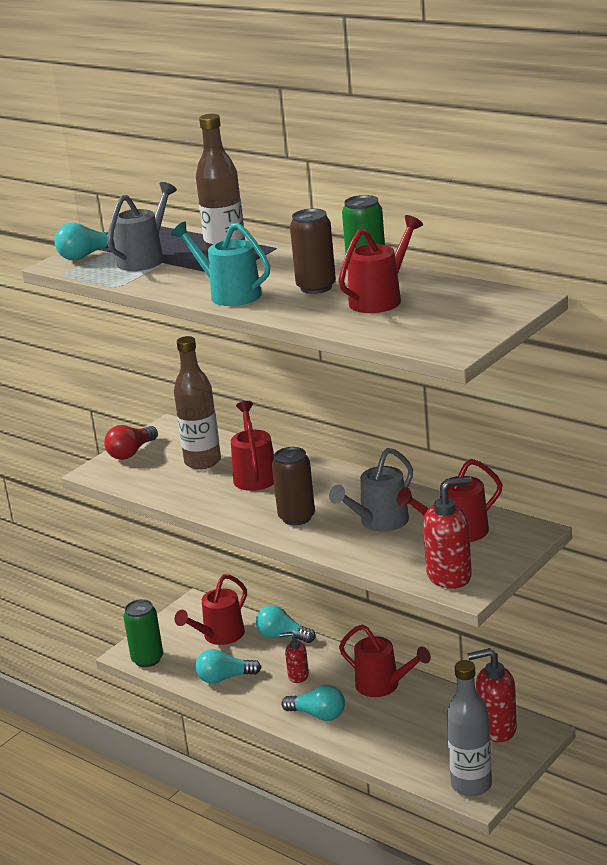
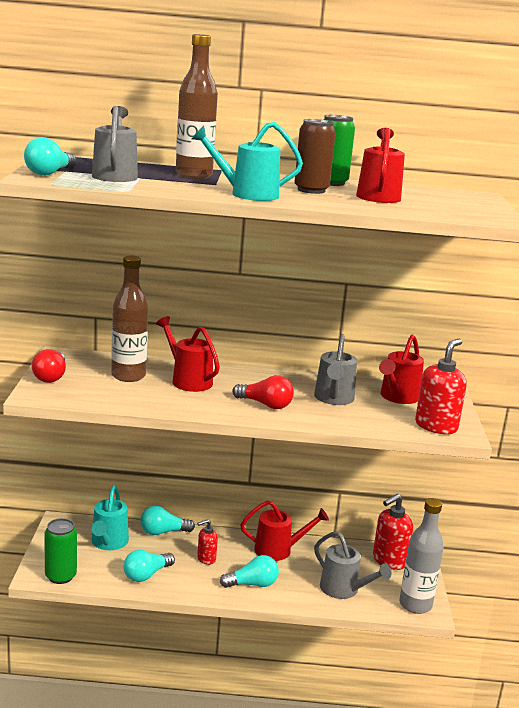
camera: 40 degrees left, 5 degrees down
(219, 636) = (108, 543): red watering can -> turquoise watering can
(296, 517) = (265, 405): brown can -> red light bulb
(408, 747) = (344, 590): none -> grey watering can

